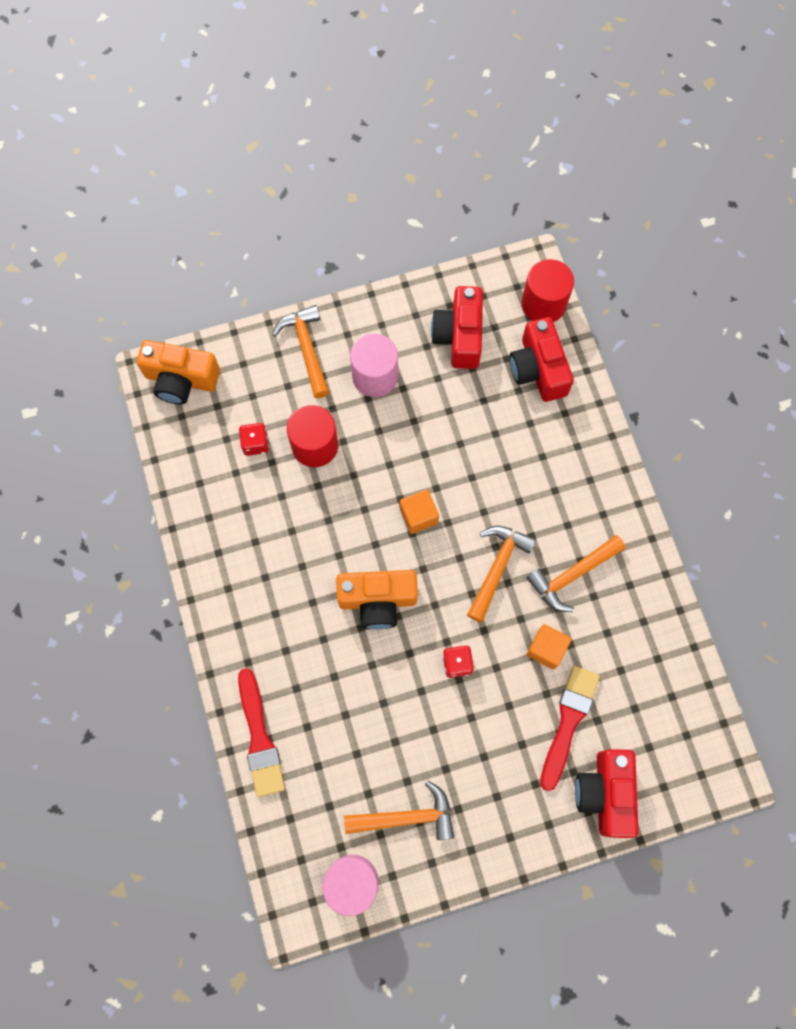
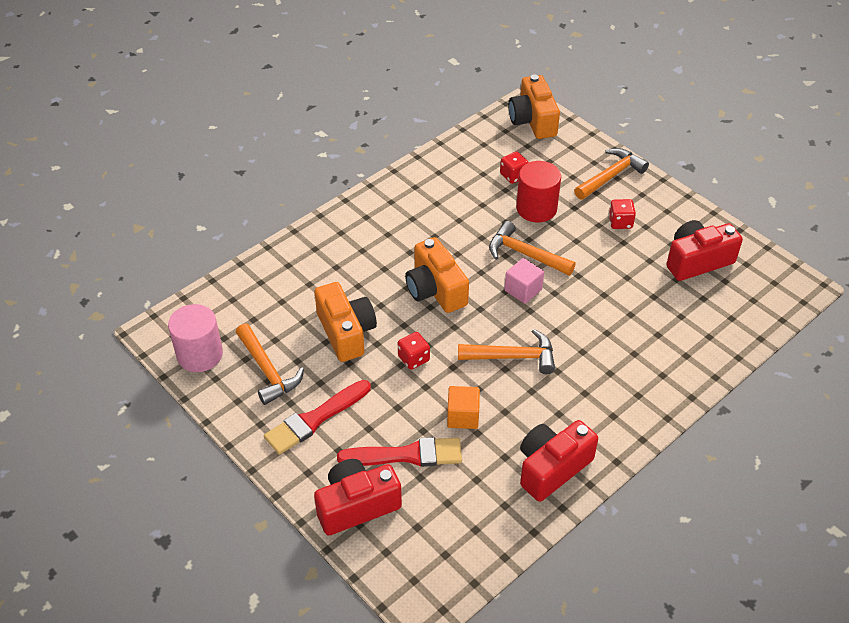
camera: 65 degrees right, 25 degrees down
(259, 738) = (286, 260): red brush -> red brush (315, 419)
(375, 376) = (620, 222): pink cylinder -> red dice
(392, 716) = (346, 332): none -> orange camera
(418, 516) = (523, 290): orange cube -> pink cube
(538, 369) = (711, 323): red camera -> red camera (552, 468)
(543, 304) = (774, 305): red cylinder -> none
(572, 575) = (541, 412): orange hammer -> orange hammer (525, 254)

